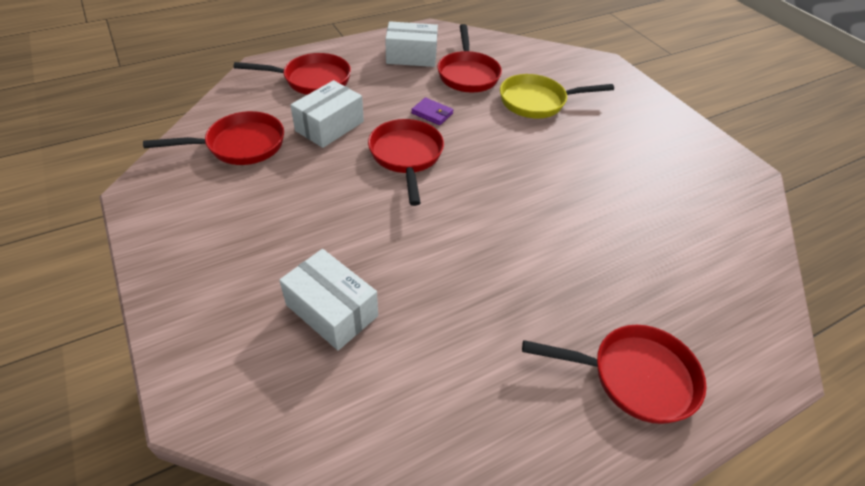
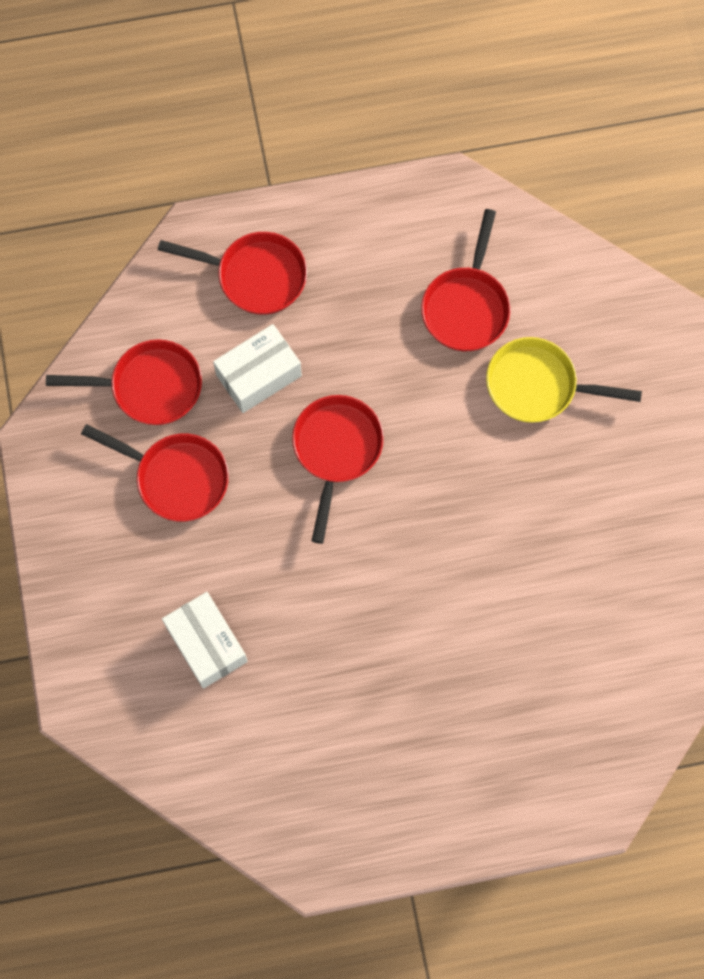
camera: 20 degrees right, 25 degrees up
(411, 56) = (401, 248): white box -> none
(432, 113) = (391, 379): purple wallet -> none
(635, 377) = (458, 787): red pan -> red pan (176, 478)

